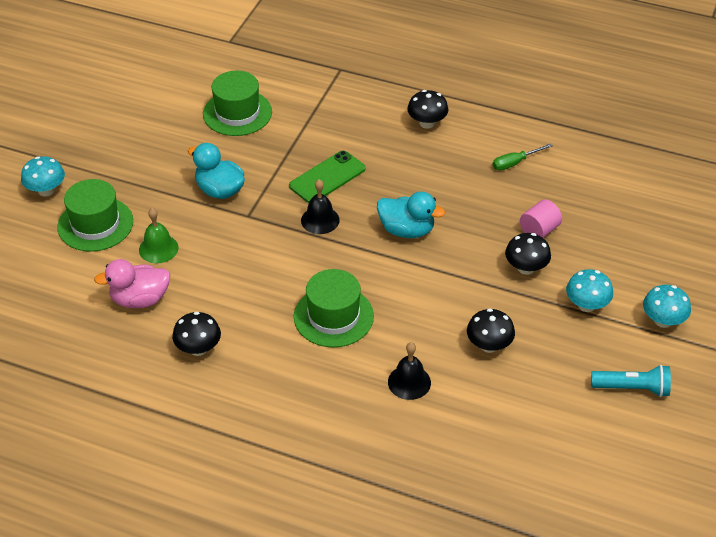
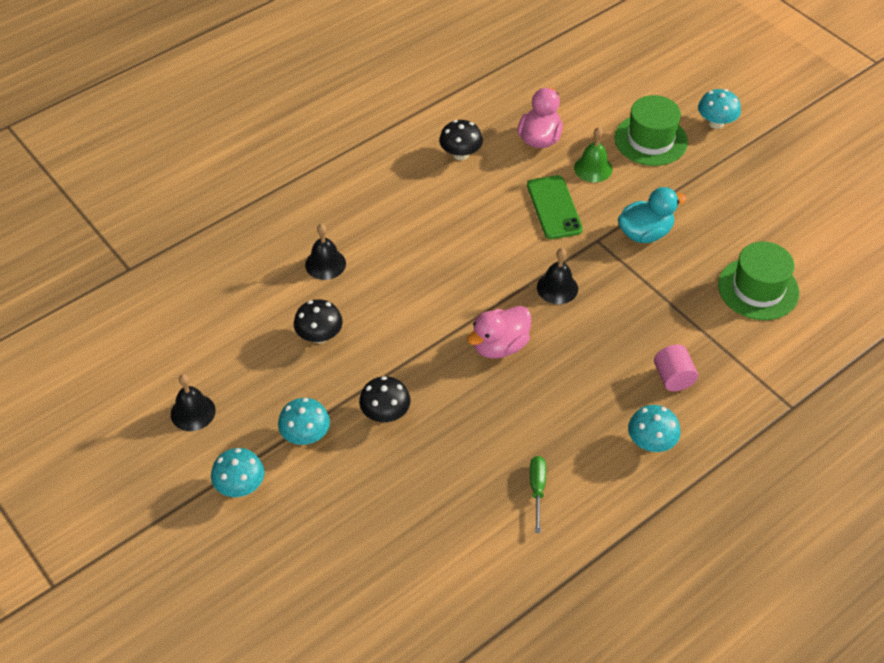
camera: 120 degrees right, 5 degrees up
(327, 177) = (614, 318): green phone -> green phone (554, 207)
(333, 316) = (432, 247): green hat -> none
(407, 230) = (500, 346): turquoise duck -> pink duck
(427, 123) = (651, 442): black mushroom -> turquoise mushroom
(539, 230) = (425, 453): pink cylinder -> pink cylinder (673, 378)
(632, 388) = (193, 412): turquoise flashlight -> black bell

